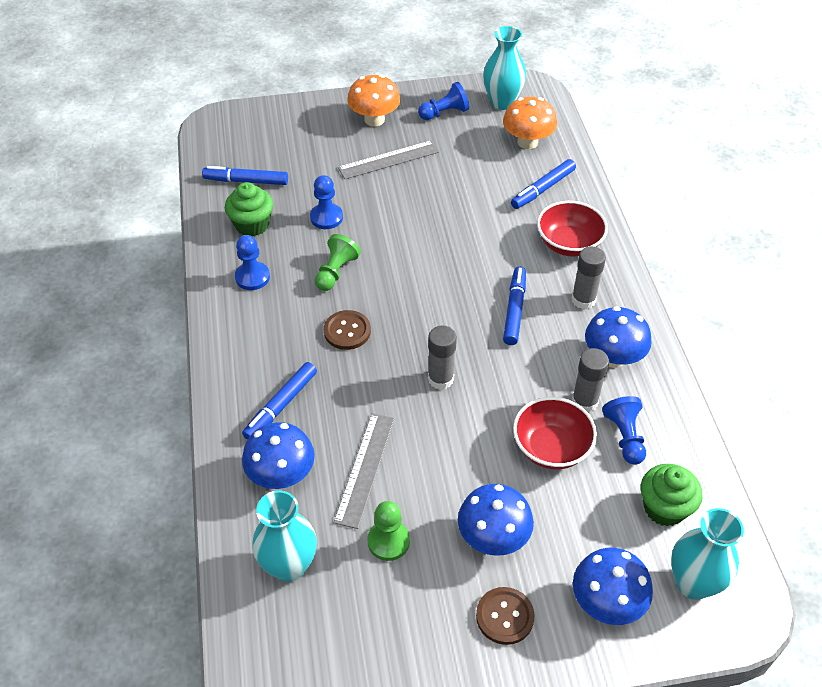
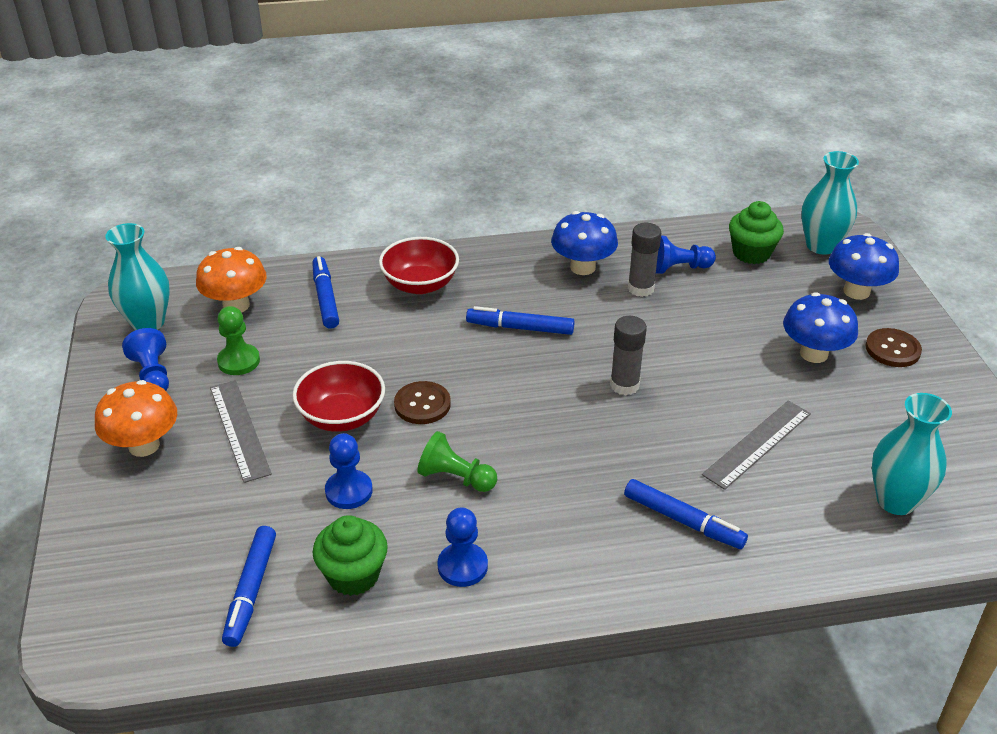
camera: 90 degrees left, 10 degrees down
(281, 475) = (783, 514): blue mushroom -> none
(347, 331) = (558, 464): brown button -> brown button (422, 404)
(365, 469) = (757, 444): grey ruler -> grey ruler turned 60 degrees counterclockwise
(388, 541) = (840, 424): green pawn -> green pawn (239, 361)
(542, 189) = (325, 298): blue marker -> blue marker turned 150 degrees counterclockwise
(551, 448) = (701, 312): red bowl -> red bowl (342, 416)
(583, 300) = (504, 280): grey glue stick -> none

